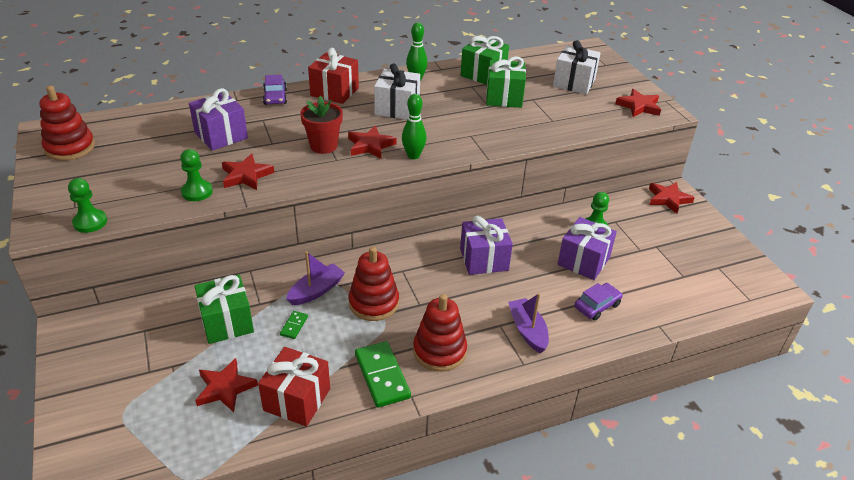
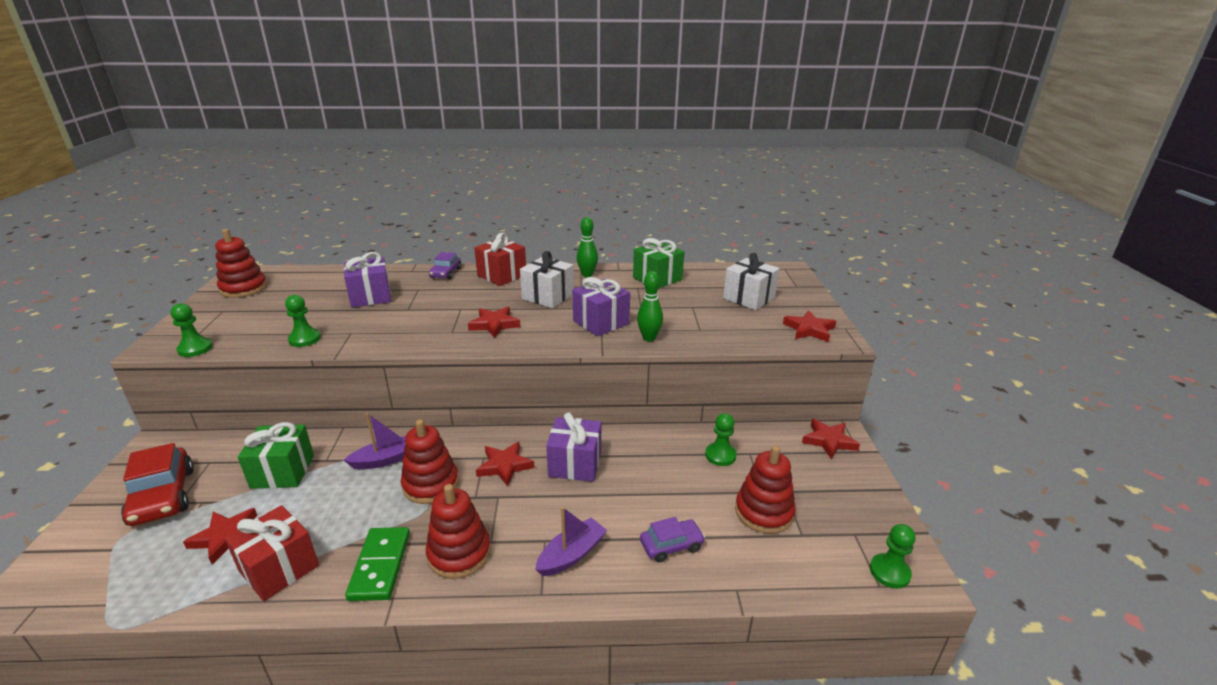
camera: 20 degrees right, 10 degrees down
(128, 370) = (163, 496): none -> red car
(246, 175) = (359, 332): red star -> red star (505, 466)
(294, 326) = (338, 489): green domino -> none
(323, 146) = (451, 318): red flower pot -> none
(413, 156) = (528, 340): green bowling pin -> green bowling pin (649, 338)
(504, 97) = (663, 301): green gift -> none
(527, 330) = (571, 555): purple boat -> purple boat turned 45 degrees clockwise
(583, 261) = (686, 489): purple gift -> purple gift (601, 322)
(649, 266) = (764, 512): none -> red stacking toy
(752, 289) = (889, 572): none -> green pawn

